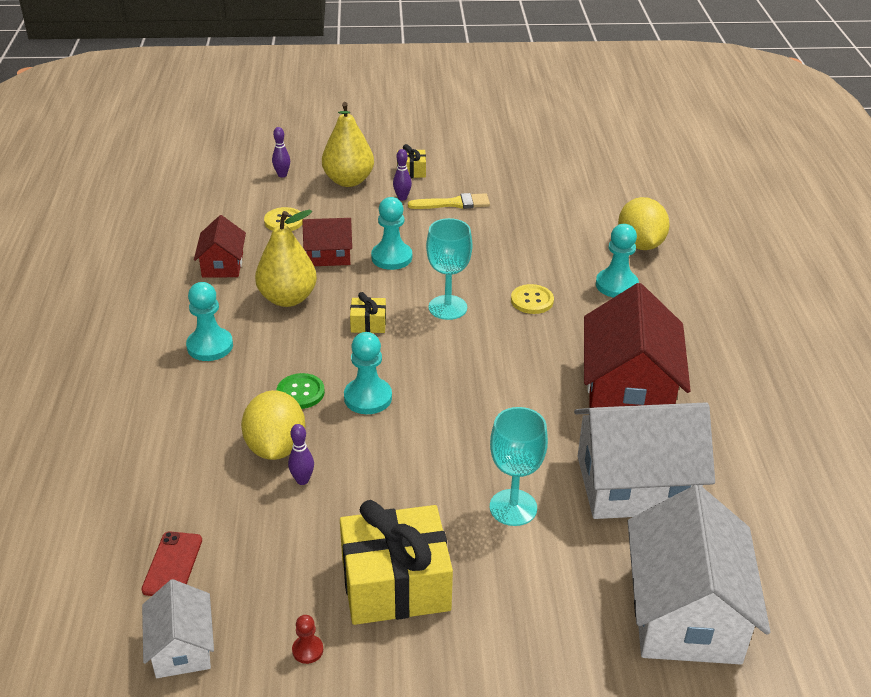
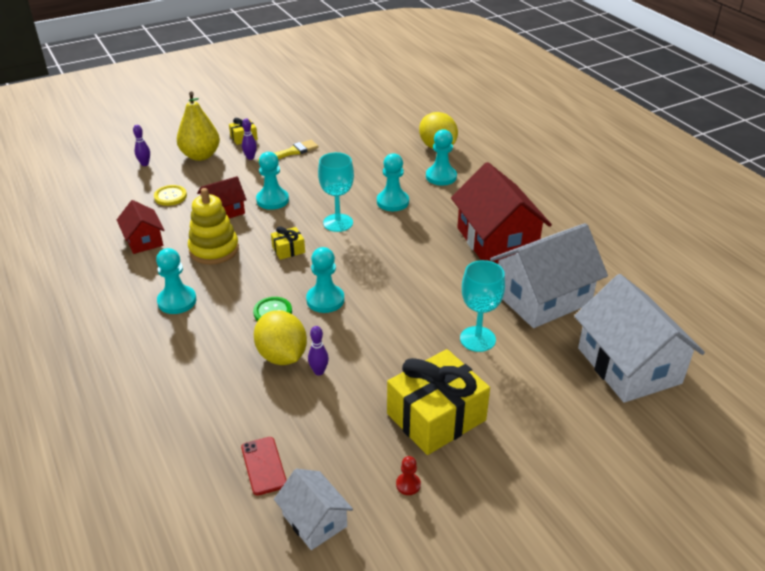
camera: 25 degrees left, 0 degrees up
(287, 298) = (214, 250): yellow pear -> yellow stacking toy
(532, 300) = (392, 202): yellow button -> turquoise pawn

